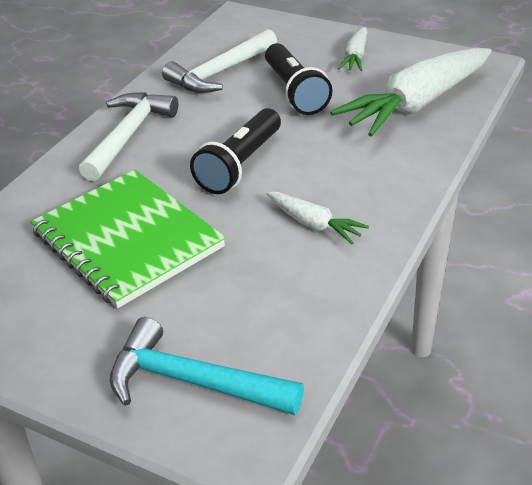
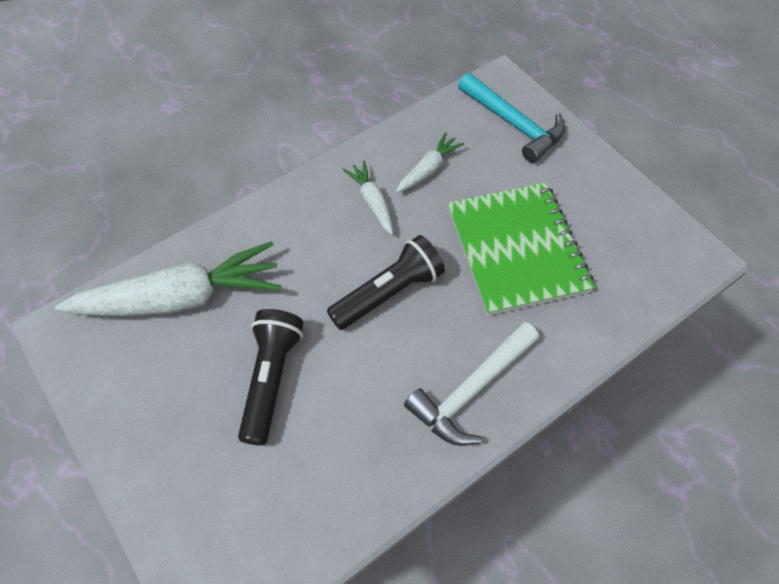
camera: 155 degrees left, 20 degrees up
(220, 72) = (323, 464): white hammer -> none
(355, 57) = (162, 413): white carrot -> white carrot (428, 169)

